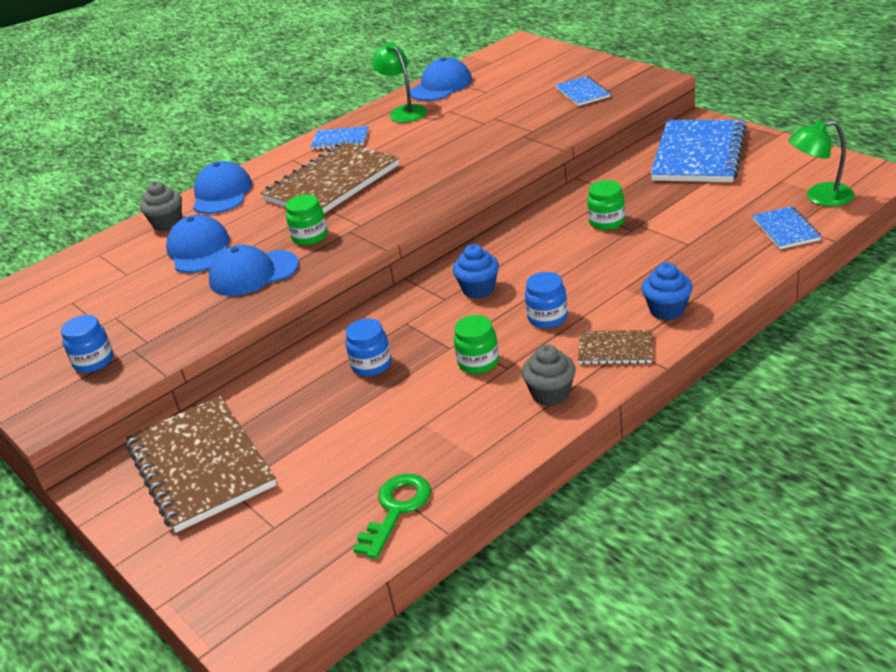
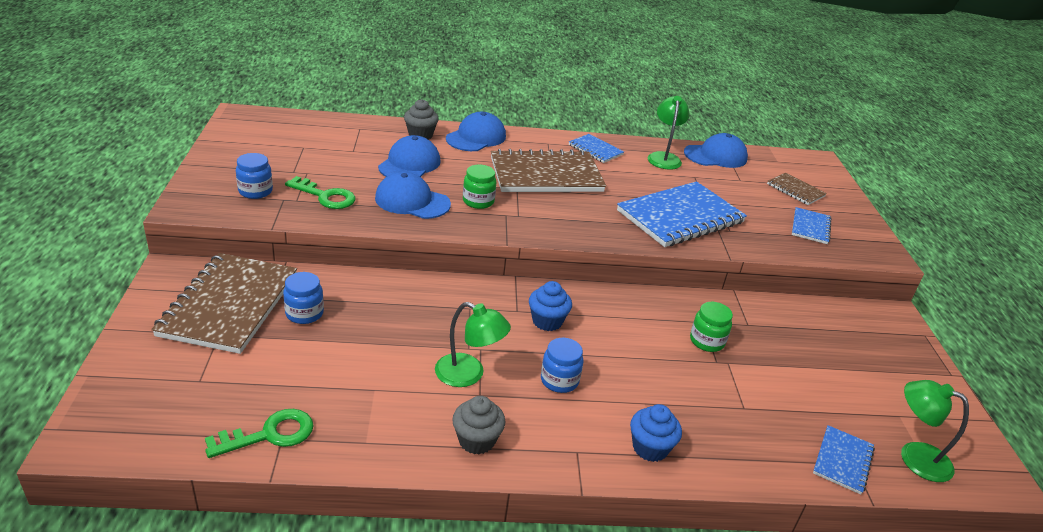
camera: 30 degrees right, 0 degrees up
(168, 321) = (325, 196): none -> green key
(371, 365) = (407, 320): blue jar -> blue jar (304, 313)
(478, 362) = (469, 374): green jar -> green lamp
(615, 349) = (568, 446): brown notebook -> brown notebook (795, 190)
(699, 154) = (857, 342): blue notebook -> blue notebook (680, 217)

